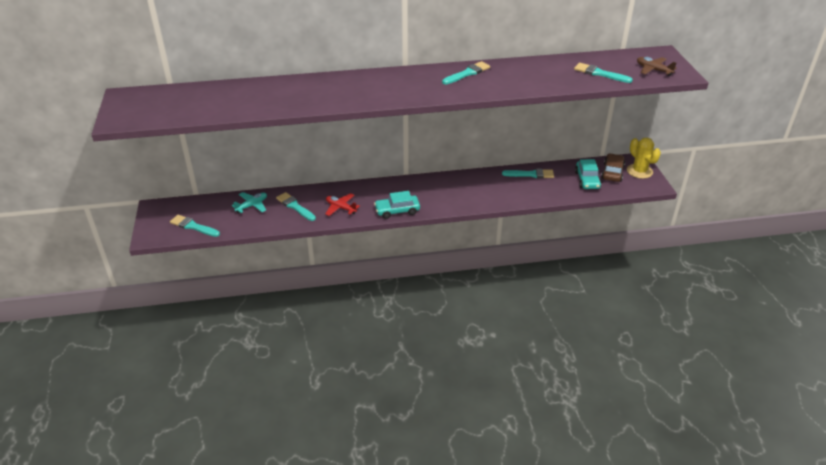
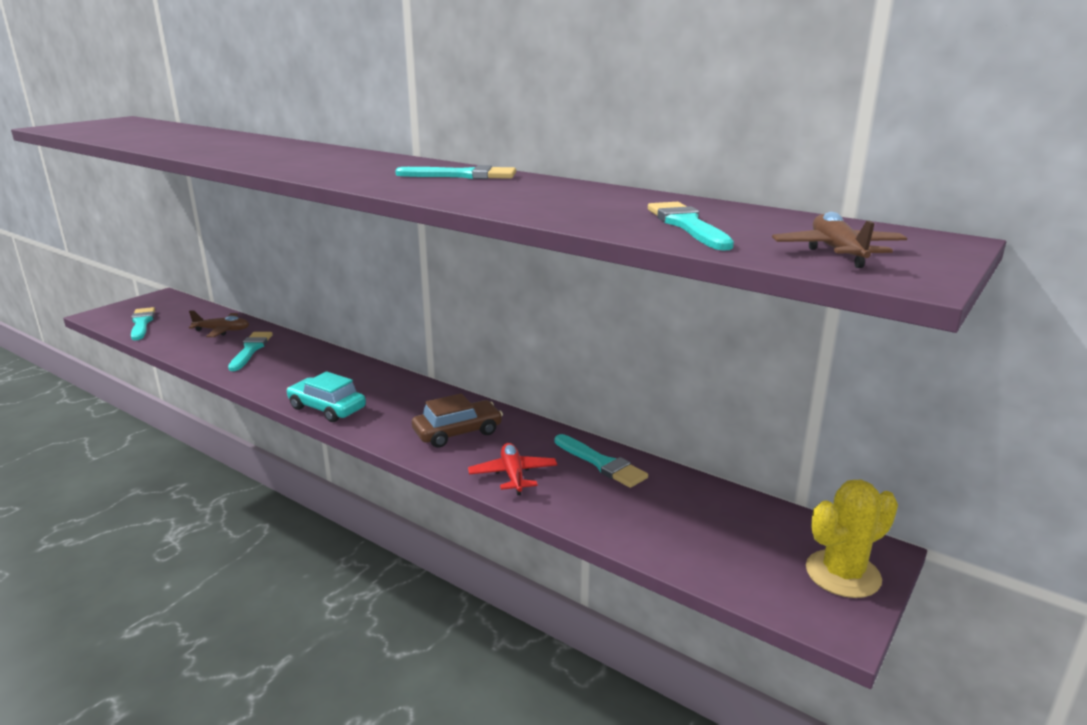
camera: 45 degrees right, 15 degrees down
(252, 205) = (222, 331): turquoise plane -> brown plane
(341, 208) = (283, 373): red plane -> red plane (513, 475)
(587, 180) = (690, 526): turquoise car -> none
(612, 172) = (770, 542): brown car -> brown car (457, 432)
(639, 171) = (843, 574): yellow cactus -> yellow cactus turned 45 degrees clockwise

